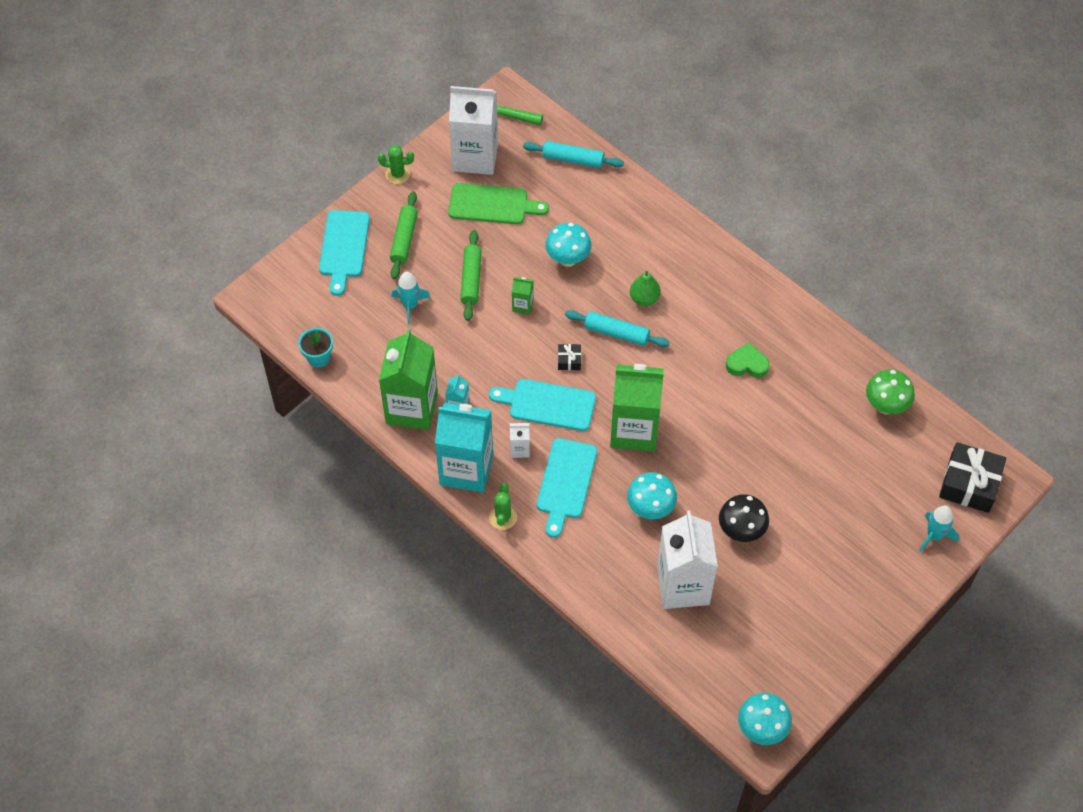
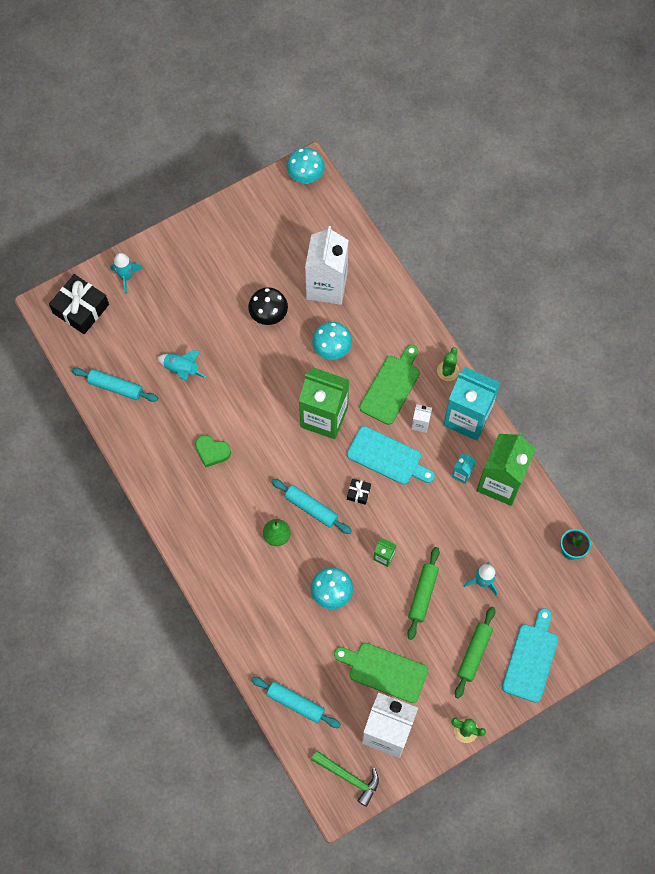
camera: 165 degrees left, 10 degrees up
(565, 482) = (391, 387): turquoise cutting board -> green cutting board
(819, 443) = (181, 369): none -> turquoise rocket
(885, 406) = (115, 387): green mushroom -> turquoise rolling pin

